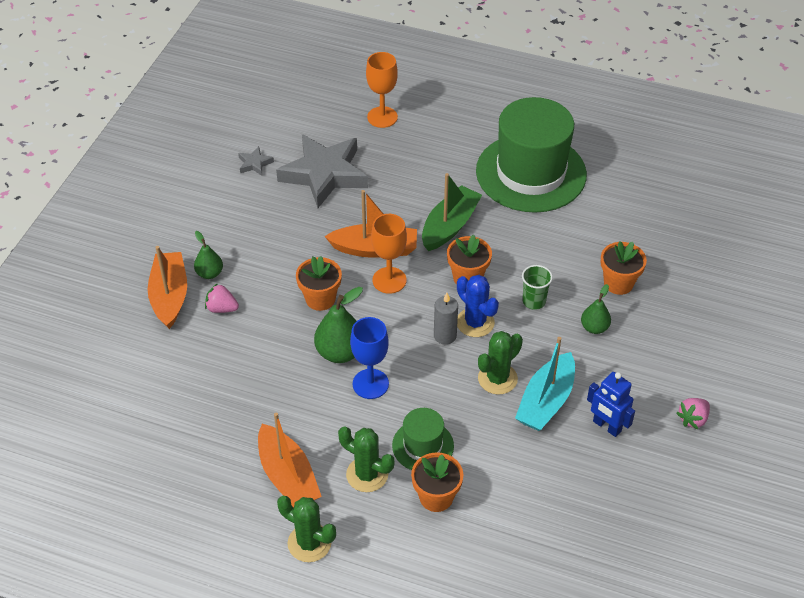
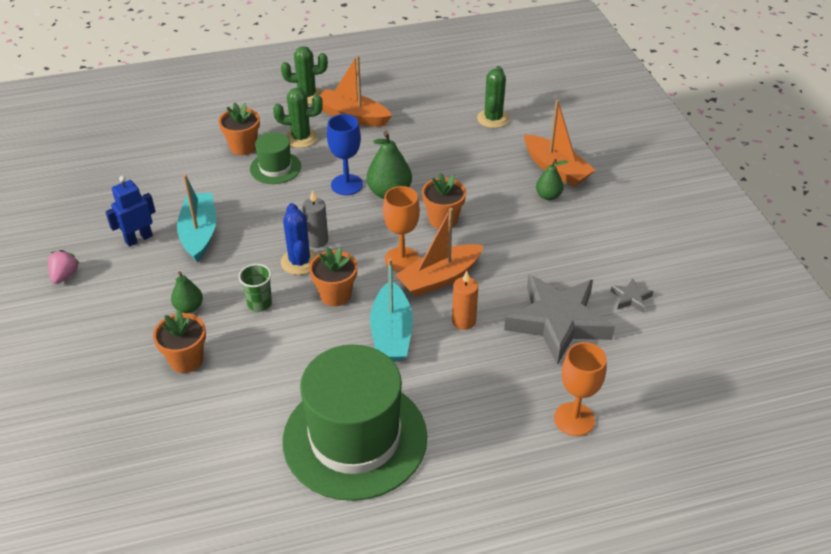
camera: 145 degrees right, 5 degrees down
(222, 308) = (509, 179): pink strawberry -> none
(389, 208) = (463, 321): none -> orange candle
(450, 226) = (391, 333): green boat -> turquoise boat
(475, 322) = (299, 262): blue cactus -> blue cactus turned 60 degrees clockwise
(497, 379) = (250, 231): green cactus -> green cactus (493, 119)
(606, 426) = (139, 239): blue robot -> blue robot turned 45 degrees counterclockwise

